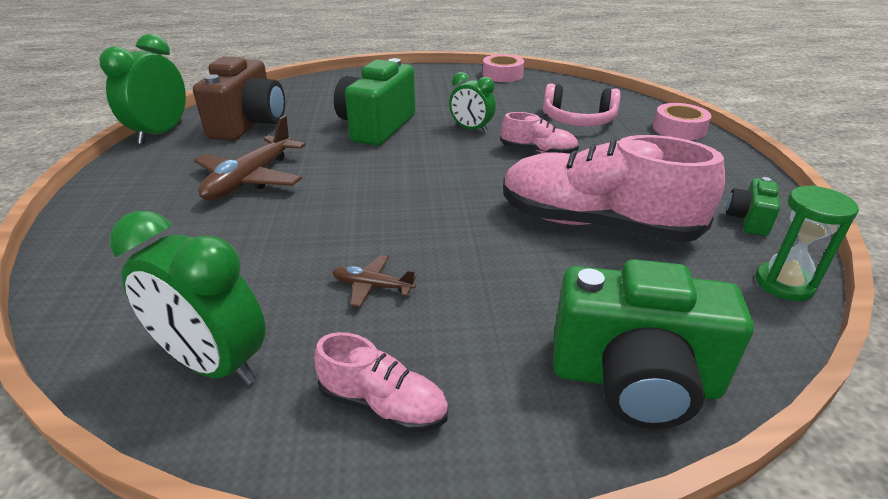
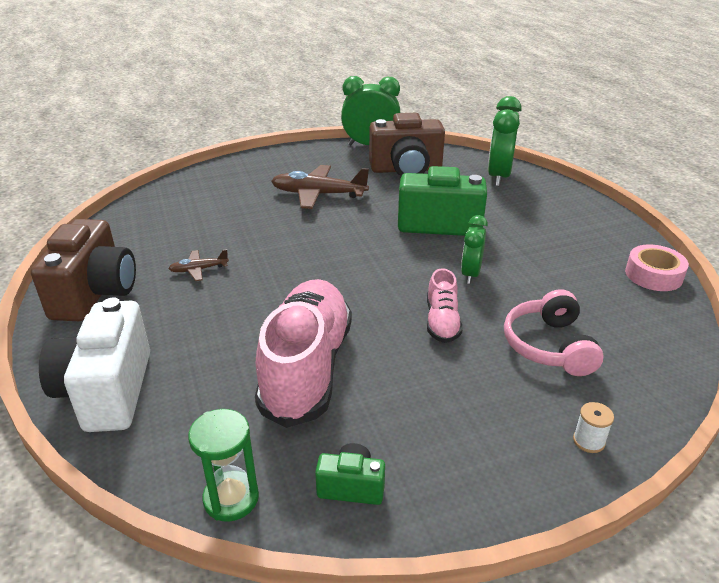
camera: 75 degrees right, 0 degrees up
(214, 364) = (128, 236): green clock -> green clock (498, 176)
(372, 286) = (199, 269): brown plane -> brown plane turned 105 degrees counterclockwise
(383, 404) = (95, 294): pink shoe -> brown camera
(634, 380) = (107, 391): green camera -> white camera
(679, 129) = (588, 441): pink tape -> white spool

